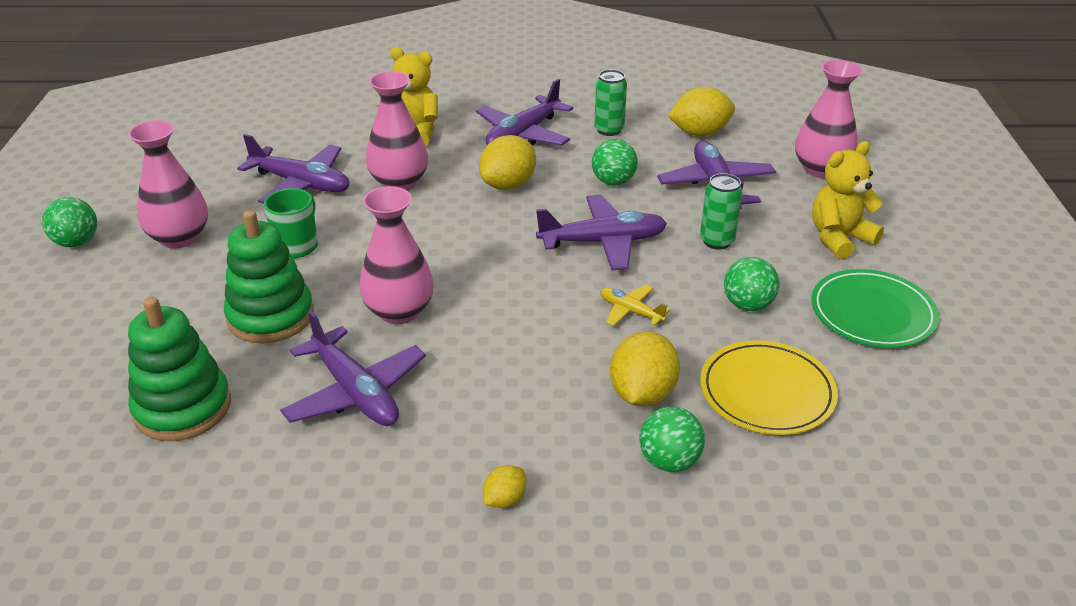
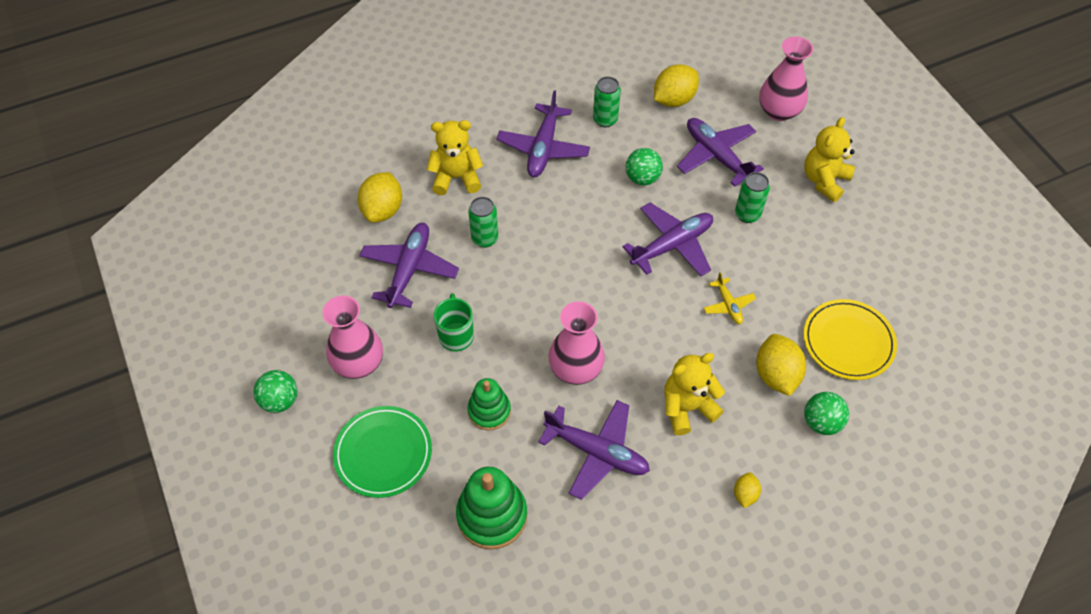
camera: 25 degrees left, 20 degrees up
(270, 316) = (489, 411): green stacking toy -> green stacking toy, size x0.65
(301, 184) = (409, 269): purple plane -> purple plane turned 75 degrees counterclockwise
(399, 182) = (484, 238): pink vase -> green can
(501, 388) = (687, 408): none -> yellow teddy bear
(508, 185) = (568, 210): yellow lemon -> yellow lemon (383, 210)
(630, 311) = (728, 305): yellow plane -> yellow plane turned 120 degrees counterclockwise
(748, 305) = (798, 269): green ball -> none
(872, 313) = (877, 245): green plate -> green plate (383, 453)

